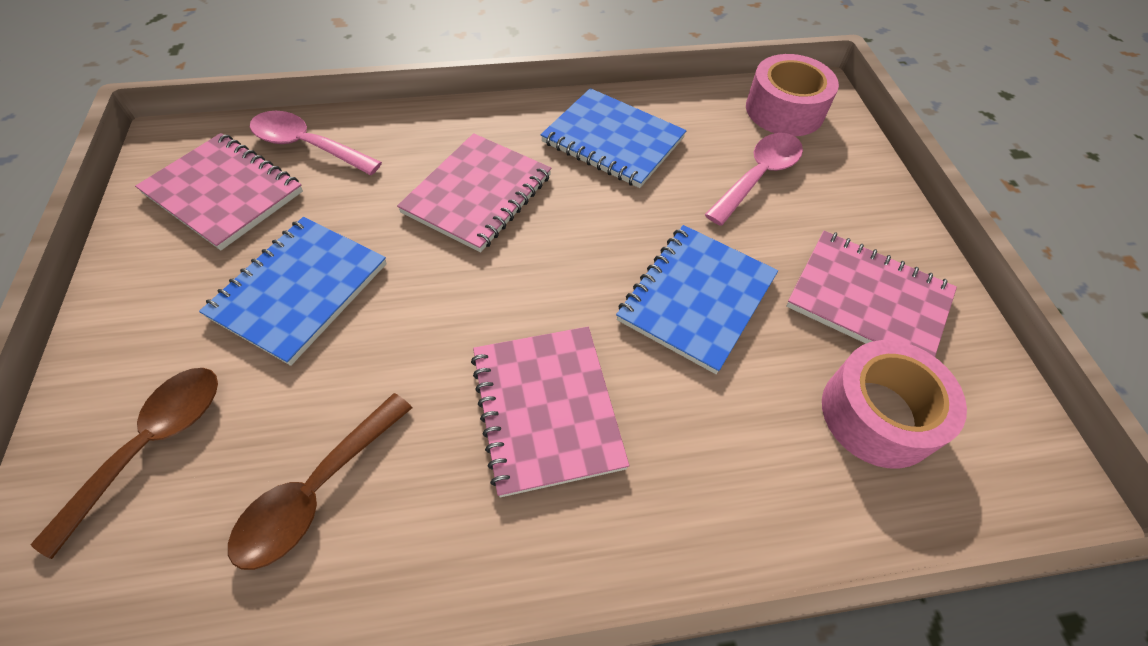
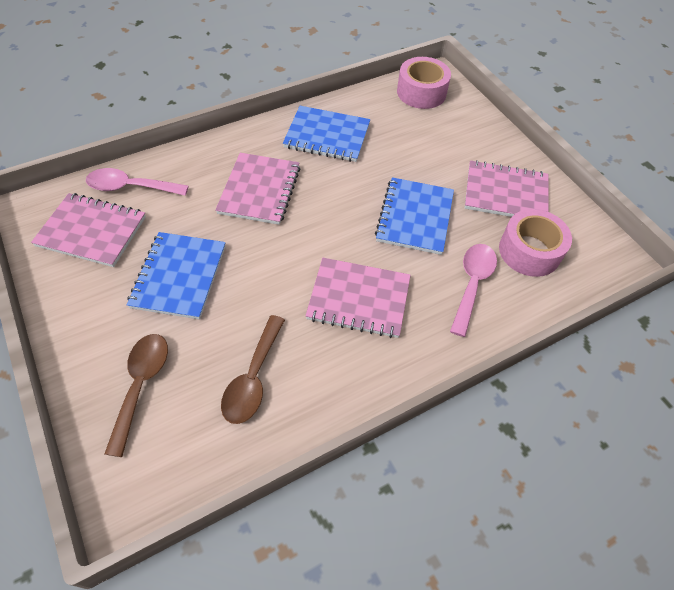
camera: 20 degrees left, 0 degrees up
(546, 409) = (358, 299): pink notebook -> pink notebook turned 45 degrees counterclockwise
(758, 176) = (421, 137): pink spoon -> pink spoon (472, 284)

